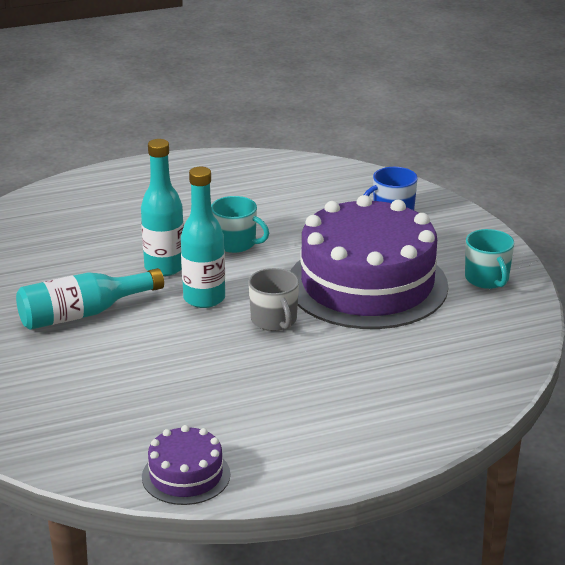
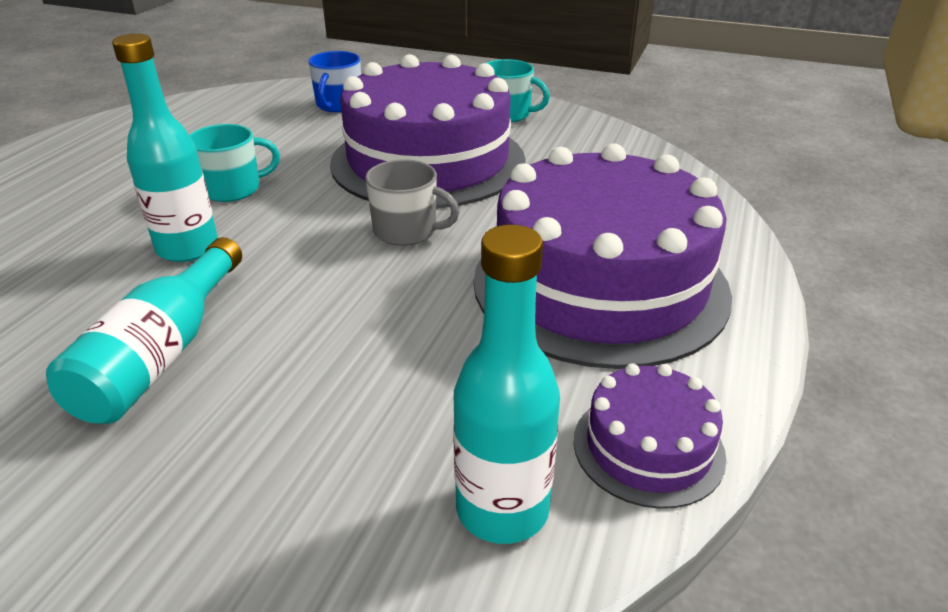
camera: 50 degrees left, 5 degrees up
(204, 298) = (294, 252): turquoise bottle -> turquoise bottle (502, 509)
(309, 408) = (600, 284): none -> purple cake

